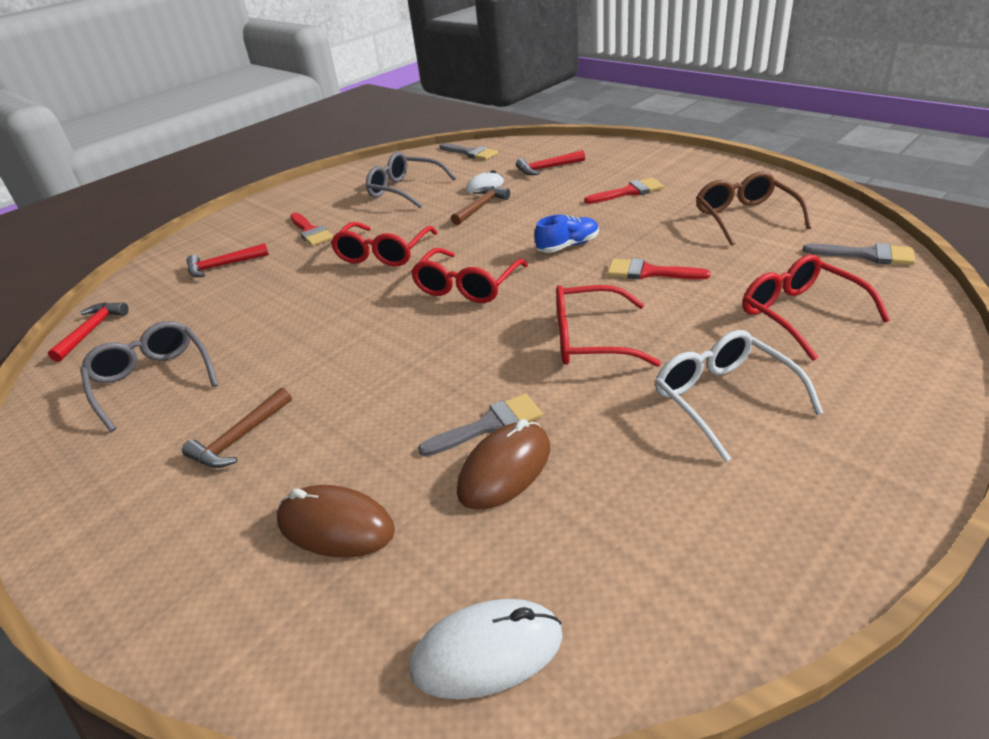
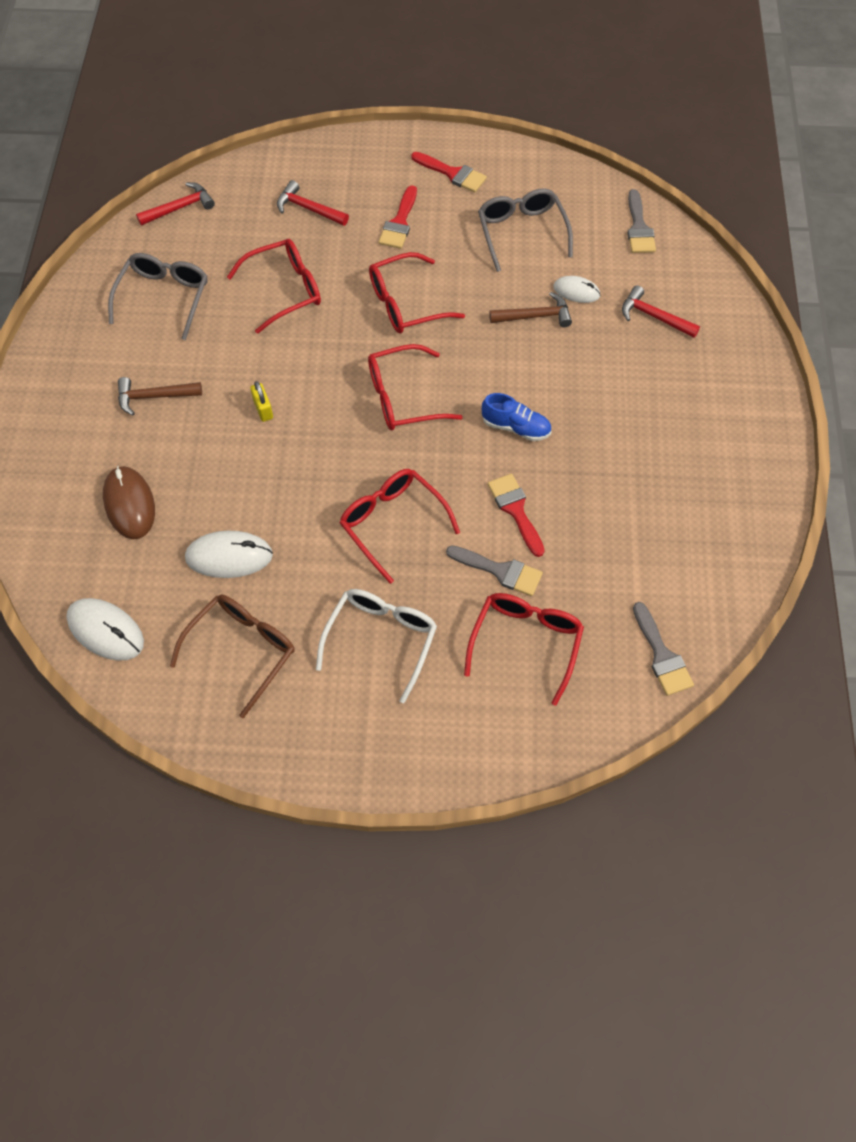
camera: 45 degrees right, 25 degrees up
(271, 306) = (285, 290): none -> red glasses
(365, 368) = (263, 409): none -> yellow padlock
(489, 425) = (260, 522): grey brush -> grey brush (500, 571)
(505, 469) = (229, 556): brown mouse -> white mouse
(628, 192) = (652, 415): red brush -> red brush (452, 173)
(744, 217) = (668, 534): brown glasses -> brown glasses (242, 650)

